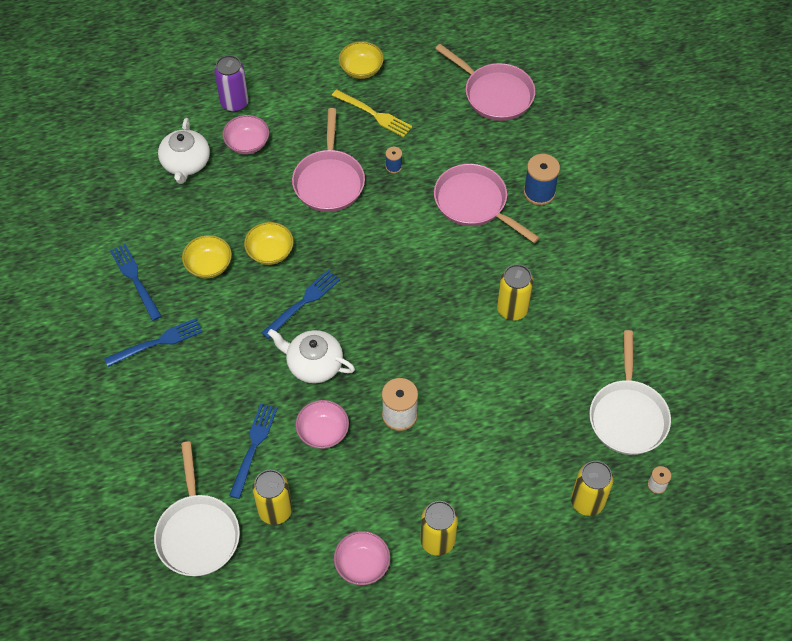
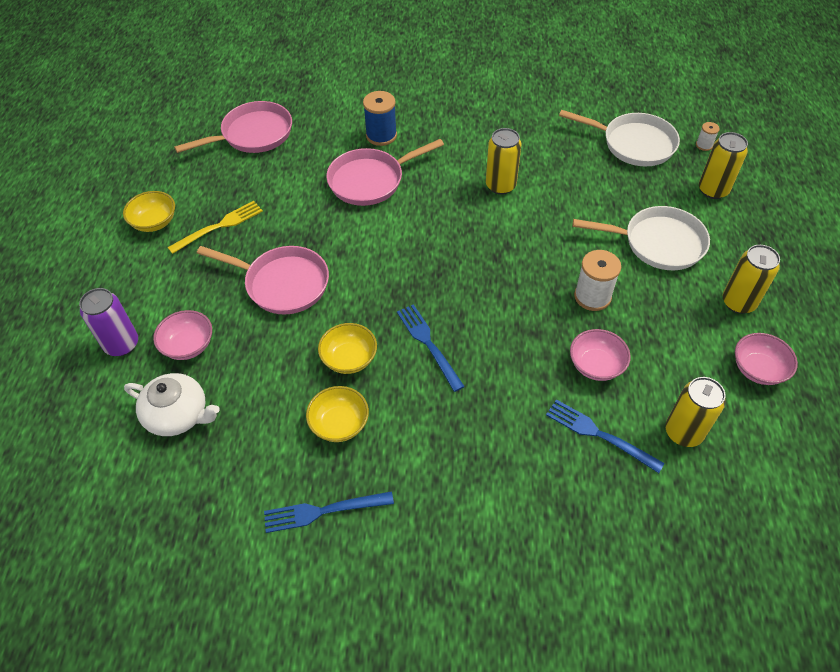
camera: 70 degrees left, 5 degrees down
(158, 342) = (426, 505): blue fork -> none
(197, 533) = (700, 519): white pan -> white pan (658, 243)
(313, 364) = (510, 353): white teapot -> none
(393, 166) = (294, 227): blue spool -> none

